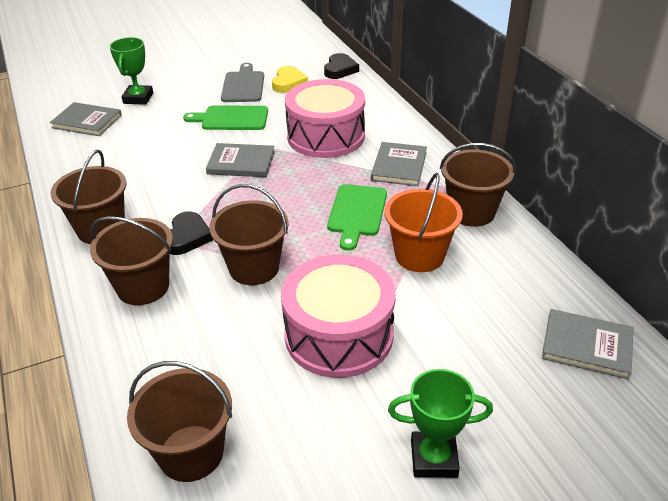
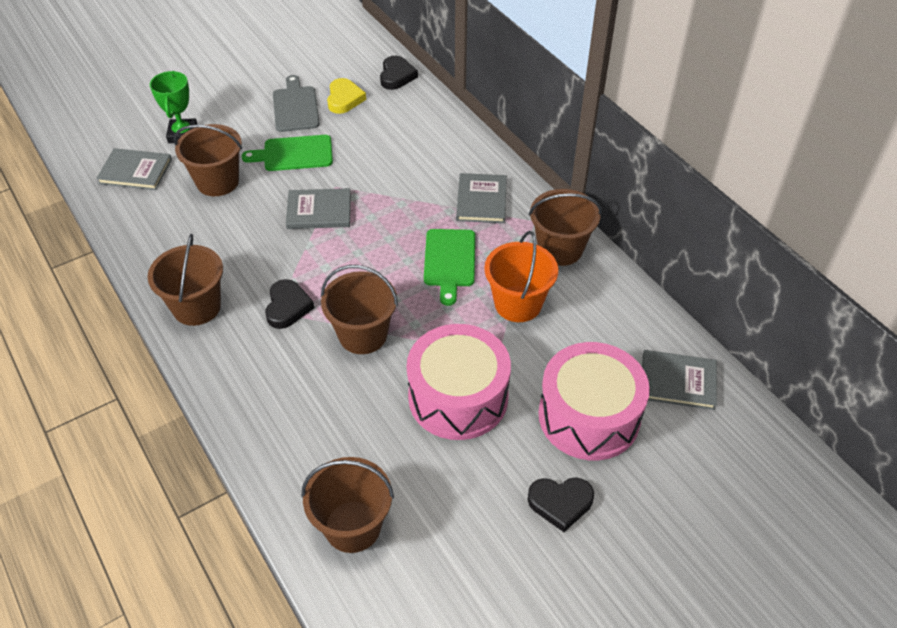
camera: 10 degrees left, 10 degrees up
(143, 287) = (260, 368): brown bucket -> brown bucket (217, 182)
(326, 136) = (400, 169): pink drum -> pink drum (589, 416)
(434, 458) = (560, 503): green trophy -> black heart

